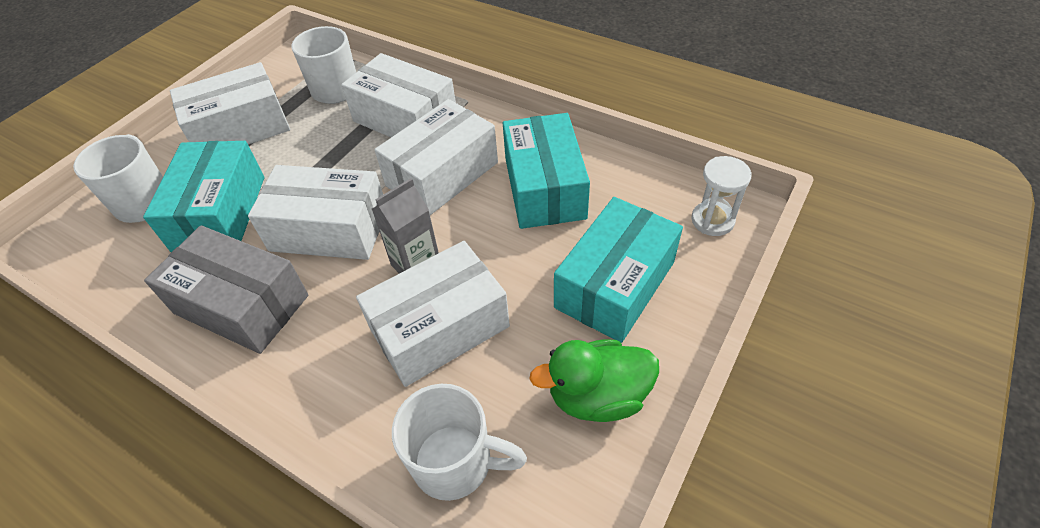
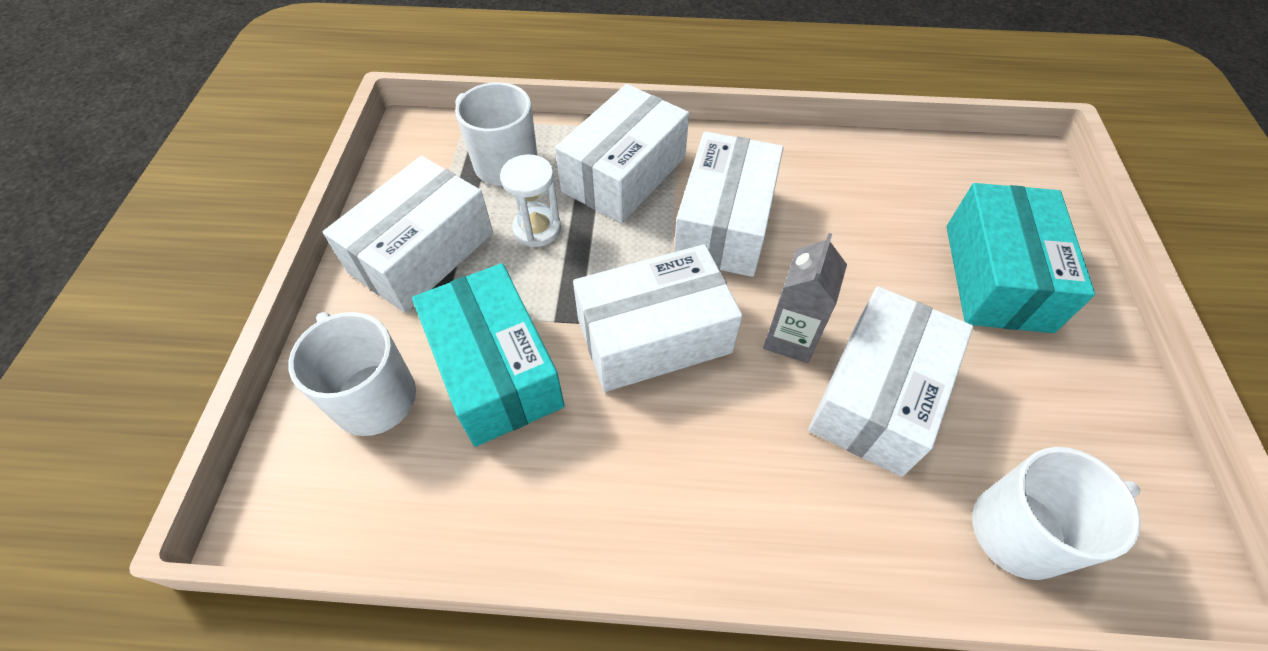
camera: 30 degrees left, 5 degrees up
(241, 304) = (631, 471): grey box -> none
(405, 119) = (624, 174): white box -> white box turned 60 degrees counterclockwise
(544, 188) = (843, 201): turquoise box -> none
(597, 396) = (1081, 396): green duck -> none
(712, 220) = (1021, 179): white hourglass -> white hourglass (537, 229)

